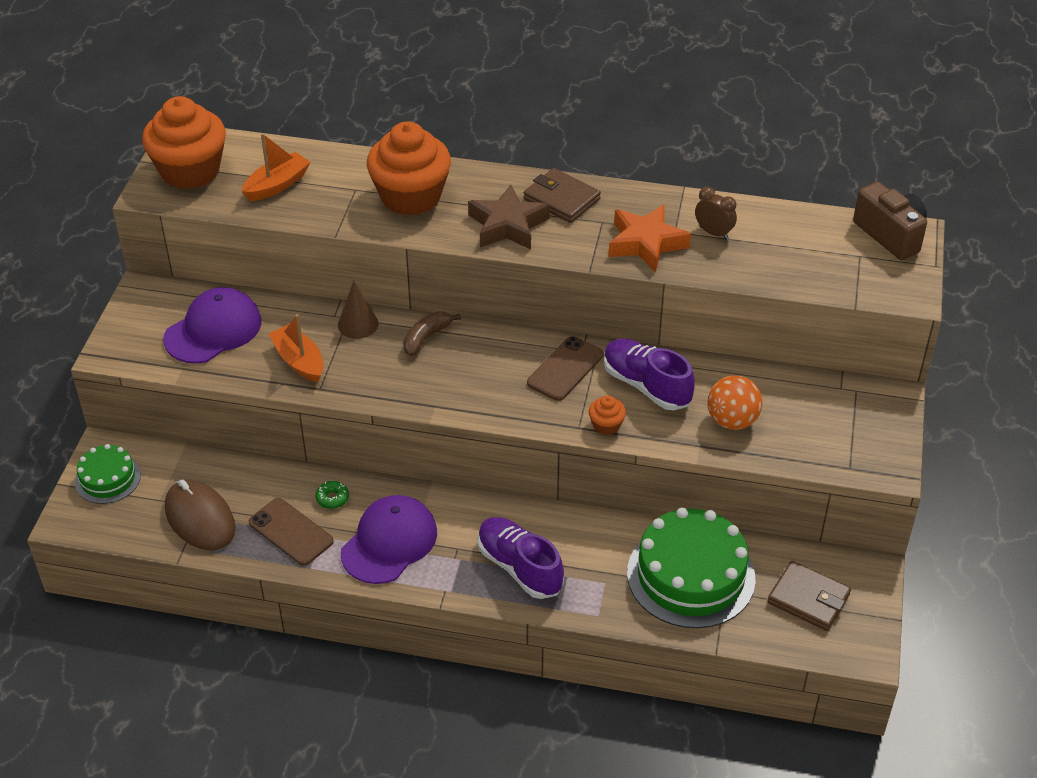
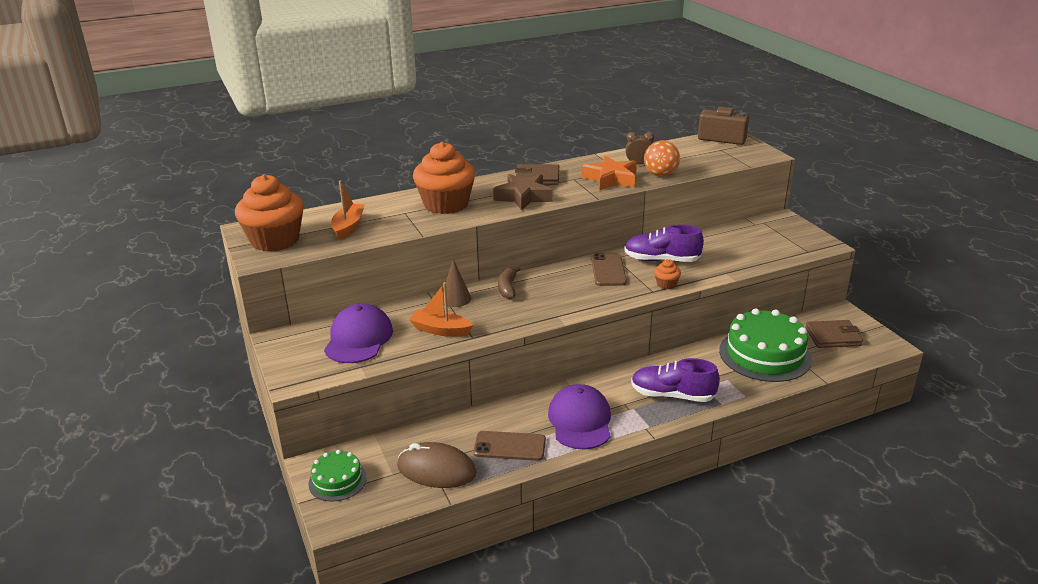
camera: 35 degrees left, 15 degrees down
(332, 498) = (514, 416): green donut -> none
(732, 421) = (726, 256): orange ball -> orange ball (660, 175)

